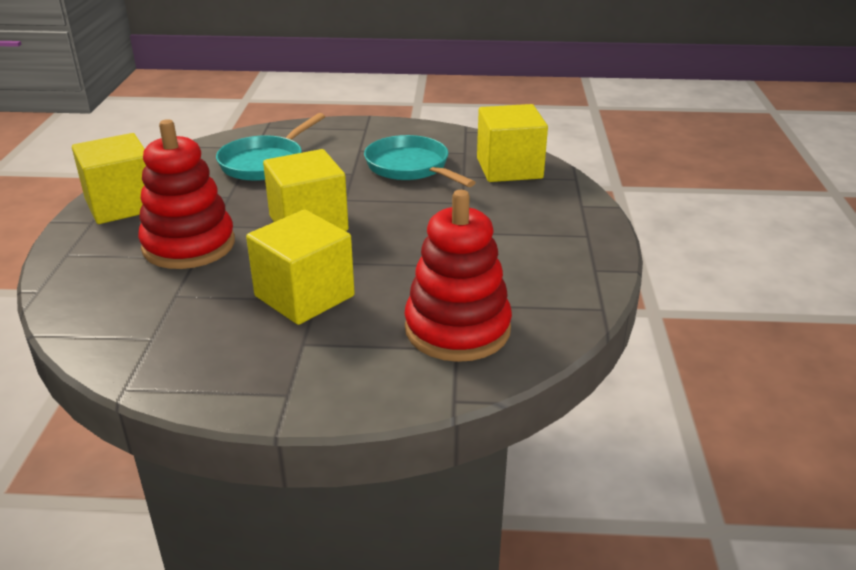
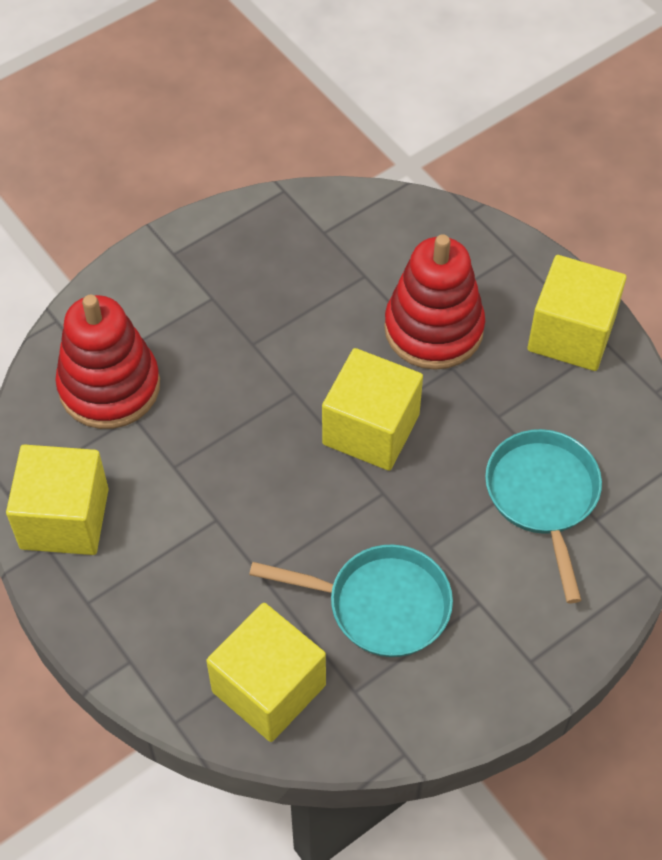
camera: 140 degrees right, 25 degrees up
(304, 296) = (265, 340): yellow cube -> yellow cube (64, 518)

